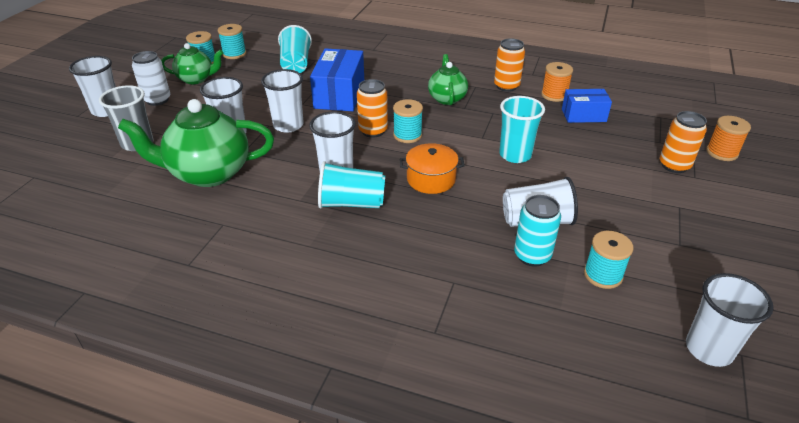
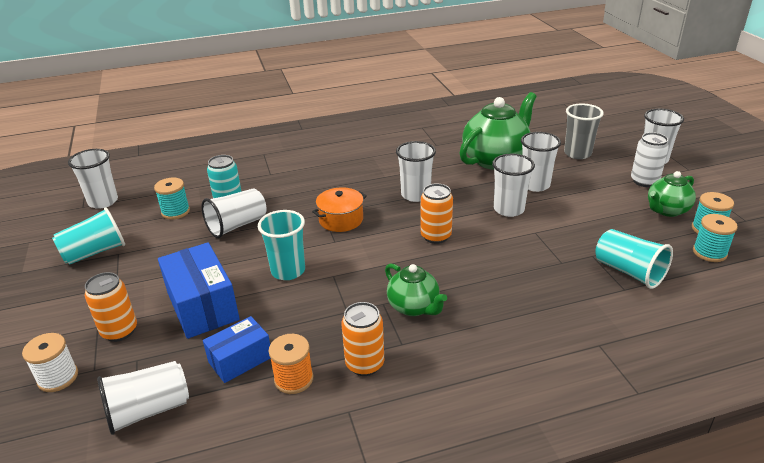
camera: 145 degrees right, 5 degrees down
(339, 95) = (521, 257): blue box -> blue box (202, 306)
(351, 203) = (378, 183): turquoise cup -> turquoise cup (95, 252)
(407, 135) = (402, 246): turquoise spool -> none
(652, 113) = (148, 410): none -> white cup
(722, 152) = (58, 377): orange spool -> white spool

